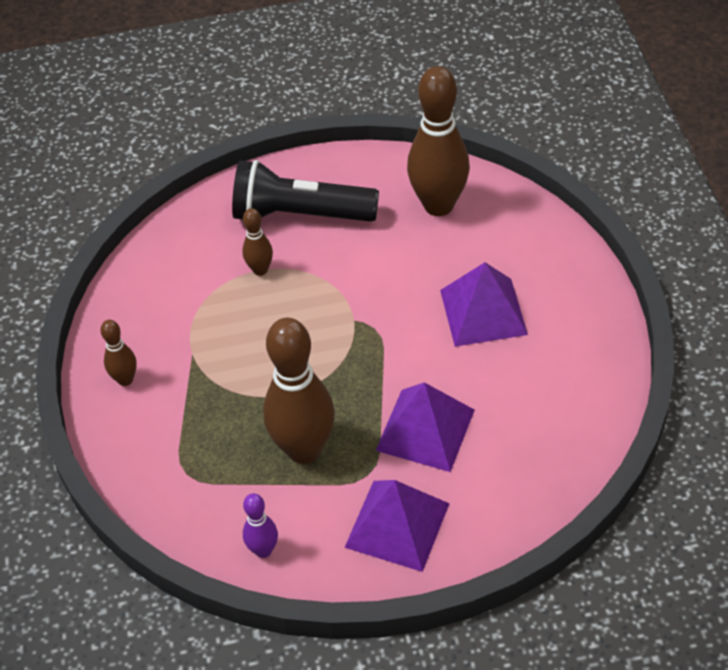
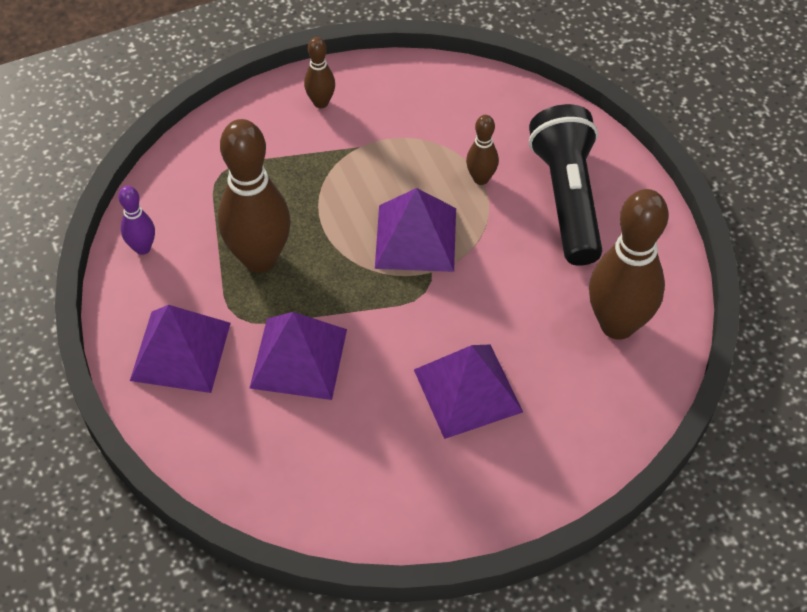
camera: 75 degrees right, 5 degrees up
(313, 326) = (416, 237): none -> purple pyramid

